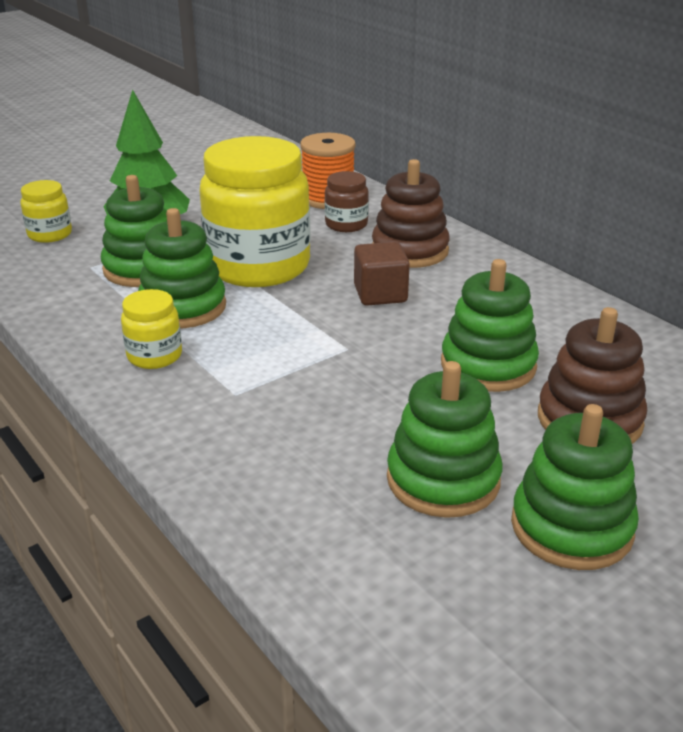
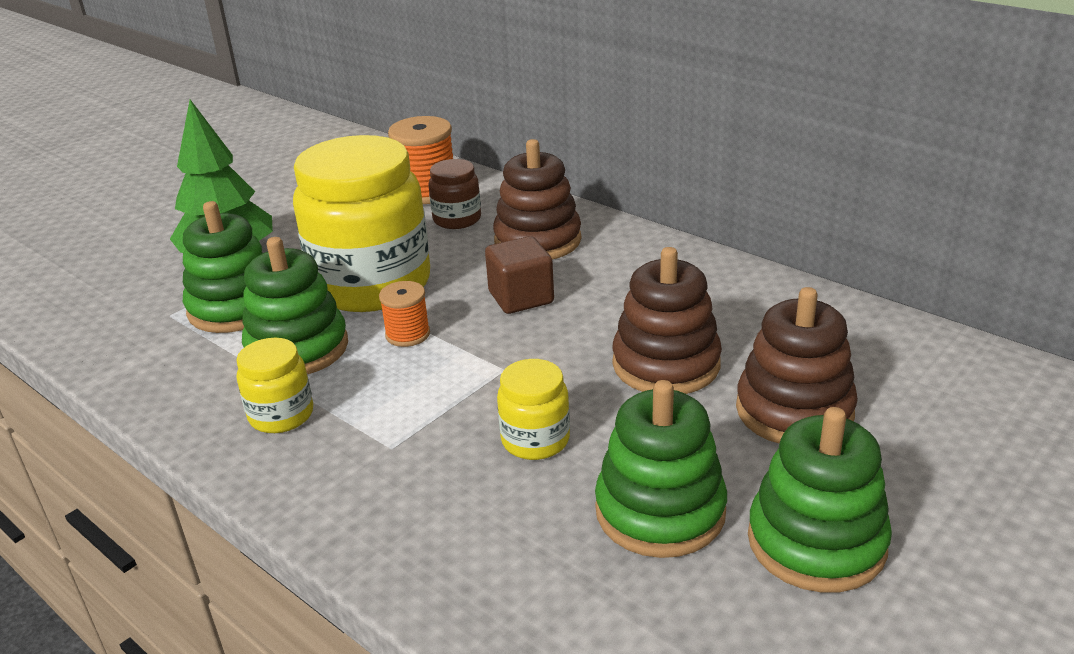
camera: 10 degrees left, 0 degrees up
(50, 234) = (108, 281): yellow jar -> yellow jar (535, 440)
(276, 309) = (408, 334): none -> orange spool
(488, 365) = (666, 364): green stacking toy -> brown stacking toy

